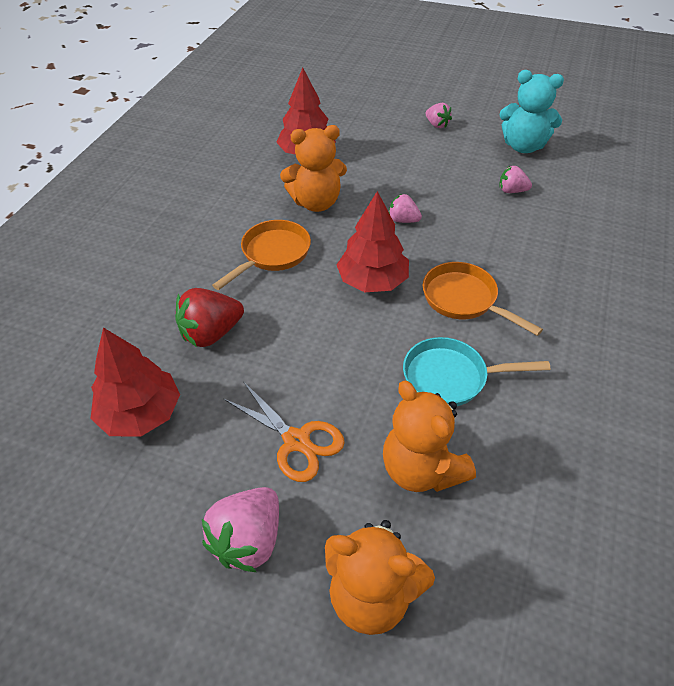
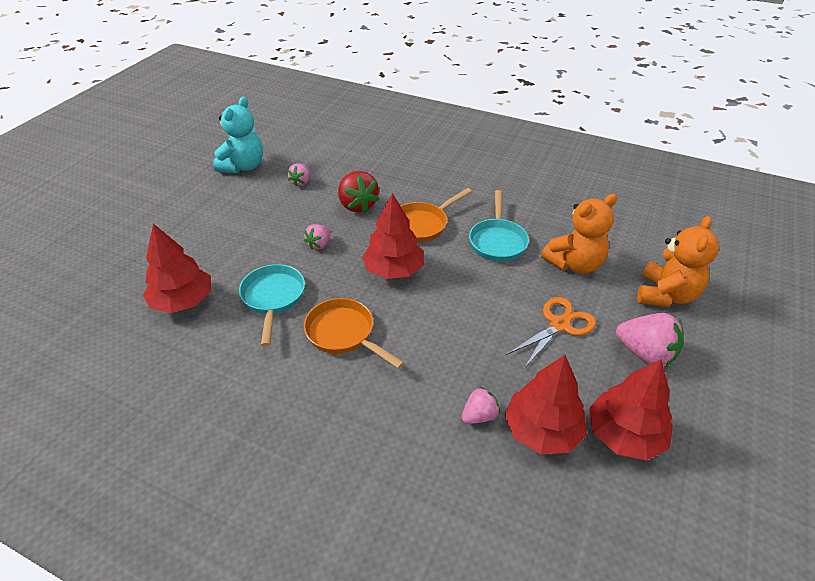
camera: 85 degrees left, 5 degrees down
(125, 494) = (624, 435): none -> red tree
(211, 333) = (446, 380): red strawberry -> red strawberry (357, 205)
(316, 202) = (273, 298): orange teddy bear -> turquoise pan
(437, 125) = (182, 207): pink strawberry -> pink strawberry (479, 416)

